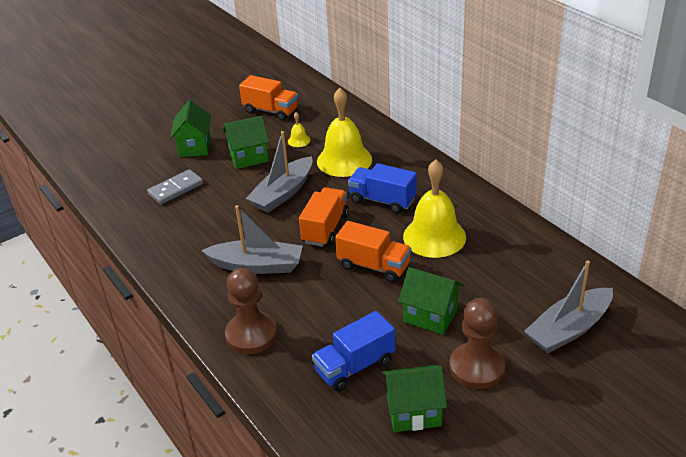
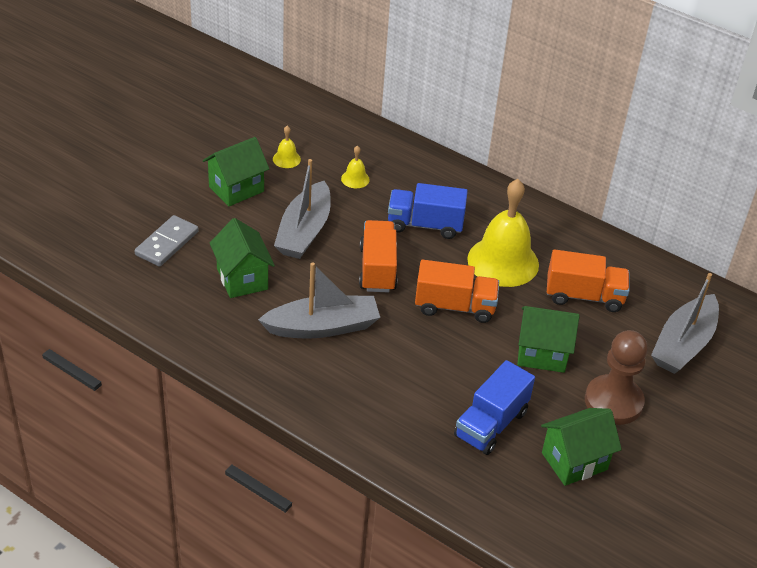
camera: 25 degrees left, 5 degrees up
(195, 147) = (158, 182): green house -> green house (242, 279)
(251, 335) = (361, 410): brown pawn -> none
(271, 111) = (229, 121): orange truck -> orange truck (584, 296)
(344, 160) = (355, 179): yellow bell -> yellow bell, size x0.42

